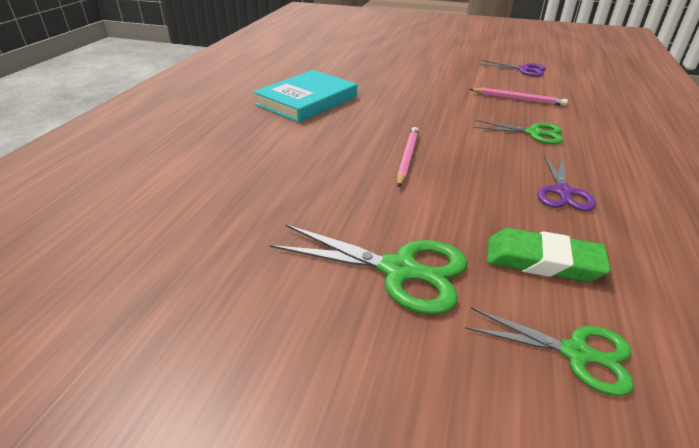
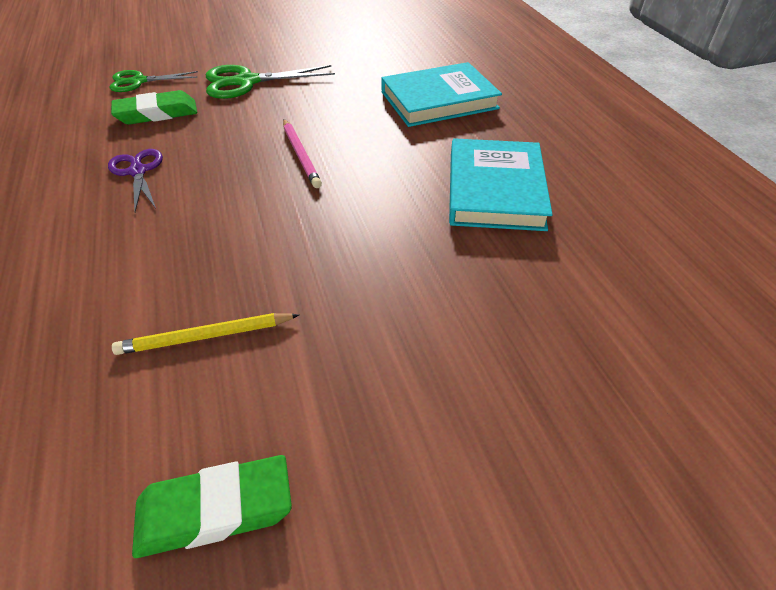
camera: 145 degrees right, 10 degrees up
(234, 161) = (439, 100): none -> turquoise book
(518, 99) = (206, 336): pink pencil -> yellow pencil
(523, 70) = (215, 509): purple scissors -> green eraser
(533, 133) = (171, 249): green scissors -> none

